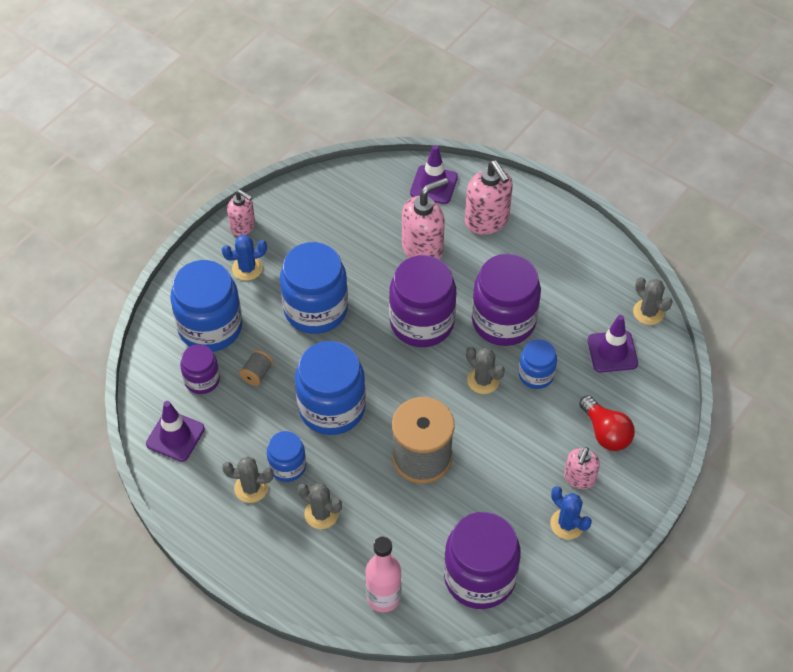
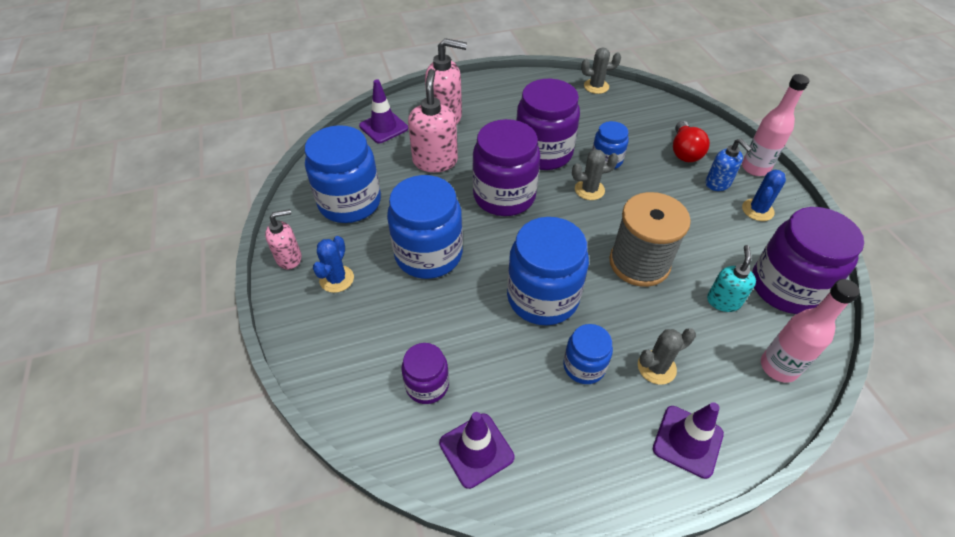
camera: 55 degrees left, 5 degrees down
(210, 327) = (372, 343): blue jar -> blue jar (350, 202)
(251, 488) = (589, 412): grey cactus -> none
(257, 374) = (459, 334): grey spool -> none
(426, 535) = (723, 301): none -> turquoise soap dispenser
(567, 524) = (757, 210): blue cactus -> blue cactus turned 45 degrees counterclockwise
(579, 478) = (718, 184): pink soap dispenser -> blue soap dispenser
(605, 432) = (684, 151): red light bulb -> red light bulb turned 90 degrees clockwise
(612, 352) = (616, 116): purple traffic cone -> purple traffic cone (687, 441)
(632, 502) = (755, 168): none -> pink bottle

